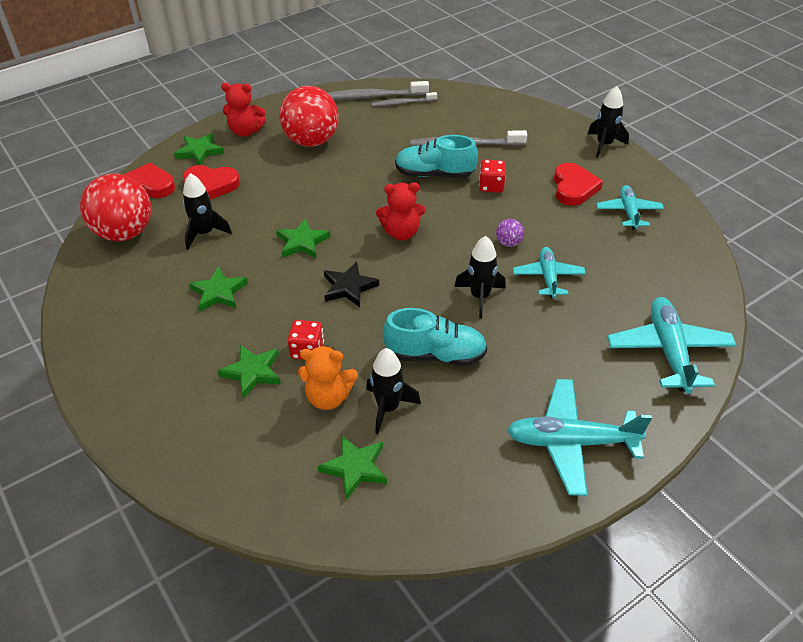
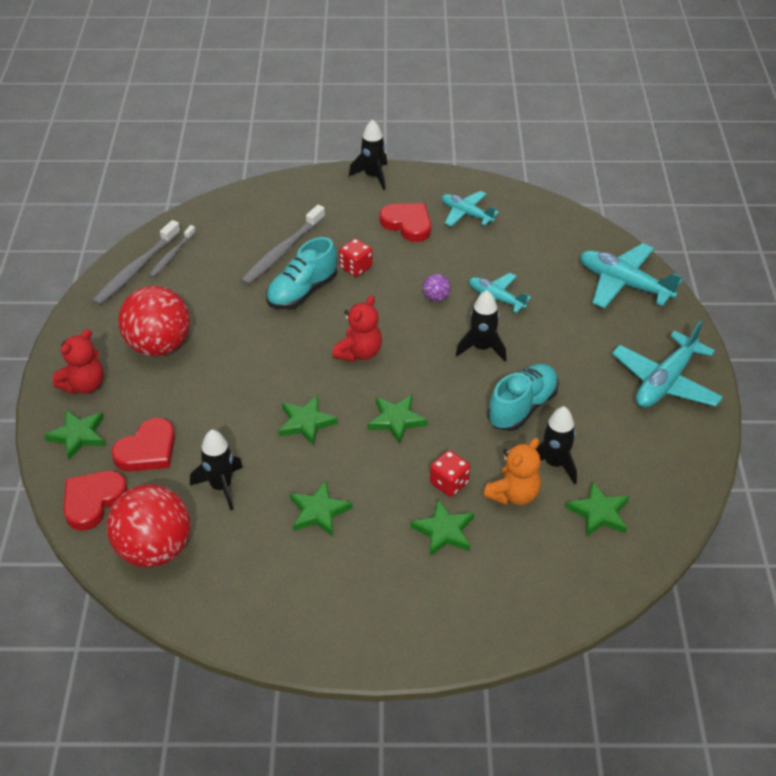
camera: 55 degrees left, 0 degrees up
(349, 287) = (396, 420): black star -> green star

